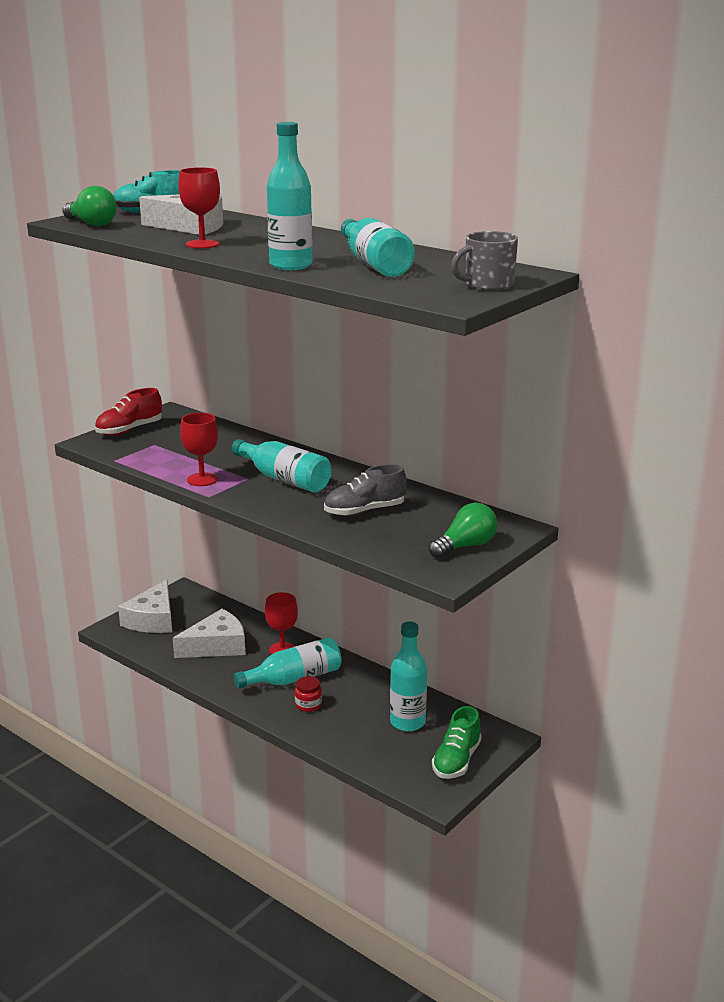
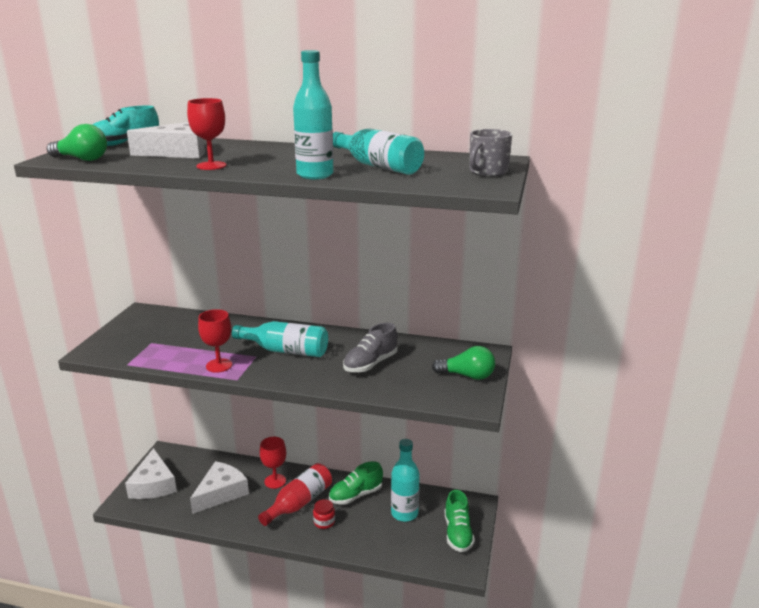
camera: 25 degrees left, 0 degrees up
(129, 430) = (119, 334): red shoe -> none
(294, 678) = (299, 503): turquoise bottle -> red bottle
(364, 688) = (355, 495): none -> green shoe
(465, 546) = (467, 376): green light bulb -> green light bulb turned 75 degrees clockwise

